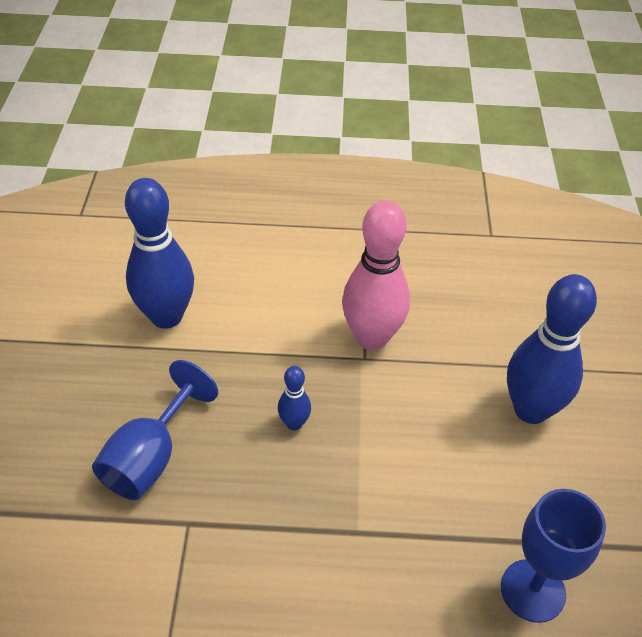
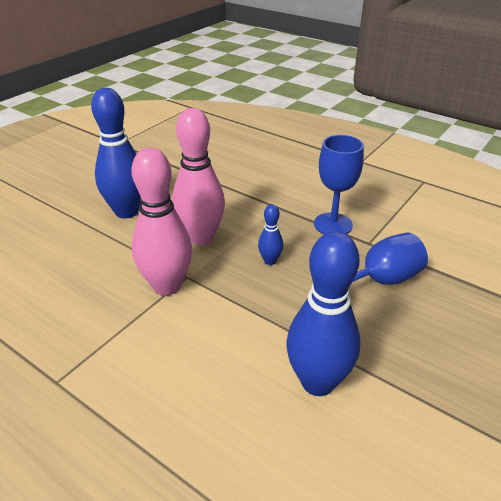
camera: 145 degrees left, 10 degrees down
(401, 417) = (201, 237): none -> pink bowling pin
(533, 590) = (217, 164): blue goblet -> blue goblet (333, 224)

